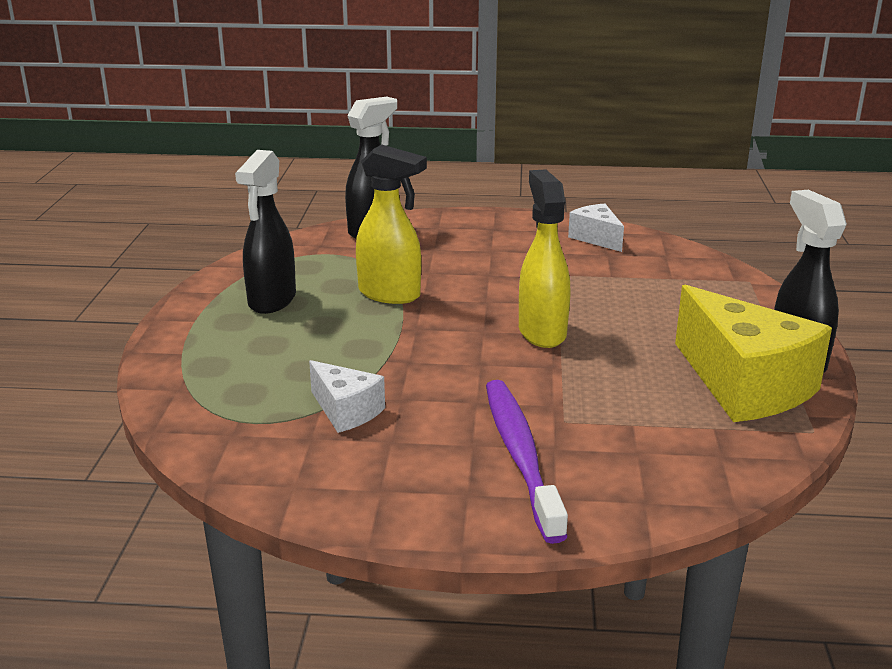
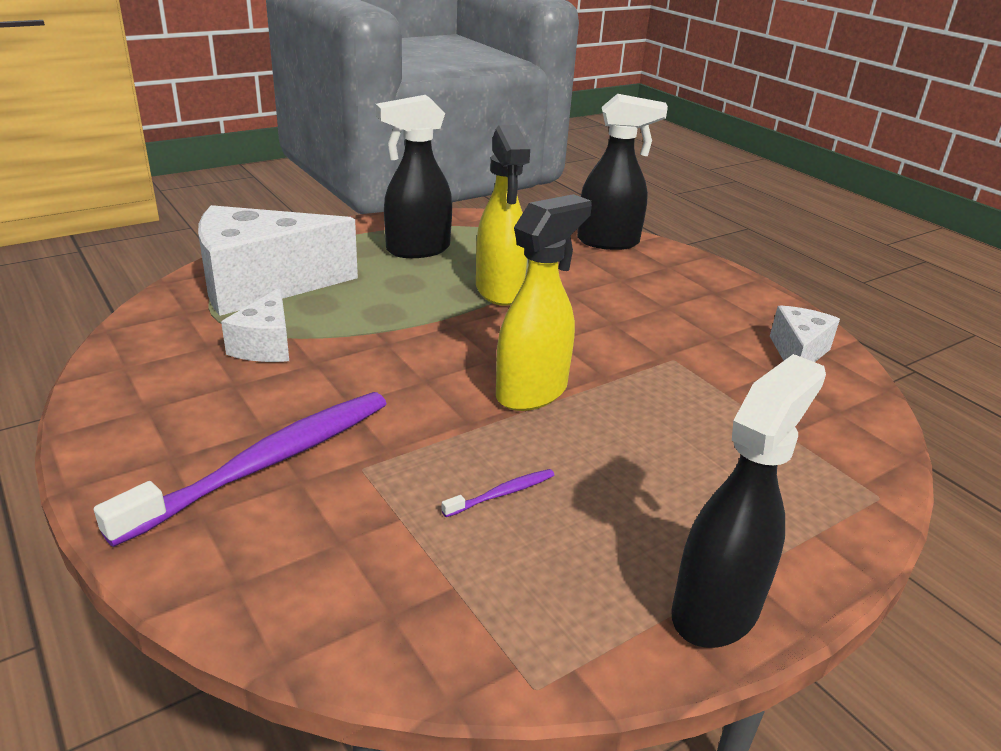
camera: 50 degrees right, 5 degrees up
(234, 385) = (262, 285): none -> white cheese
(642, 382) = (501, 494): none -> purple toothbrush
(744, 385) = (587, 579): yellow cheese -> none

